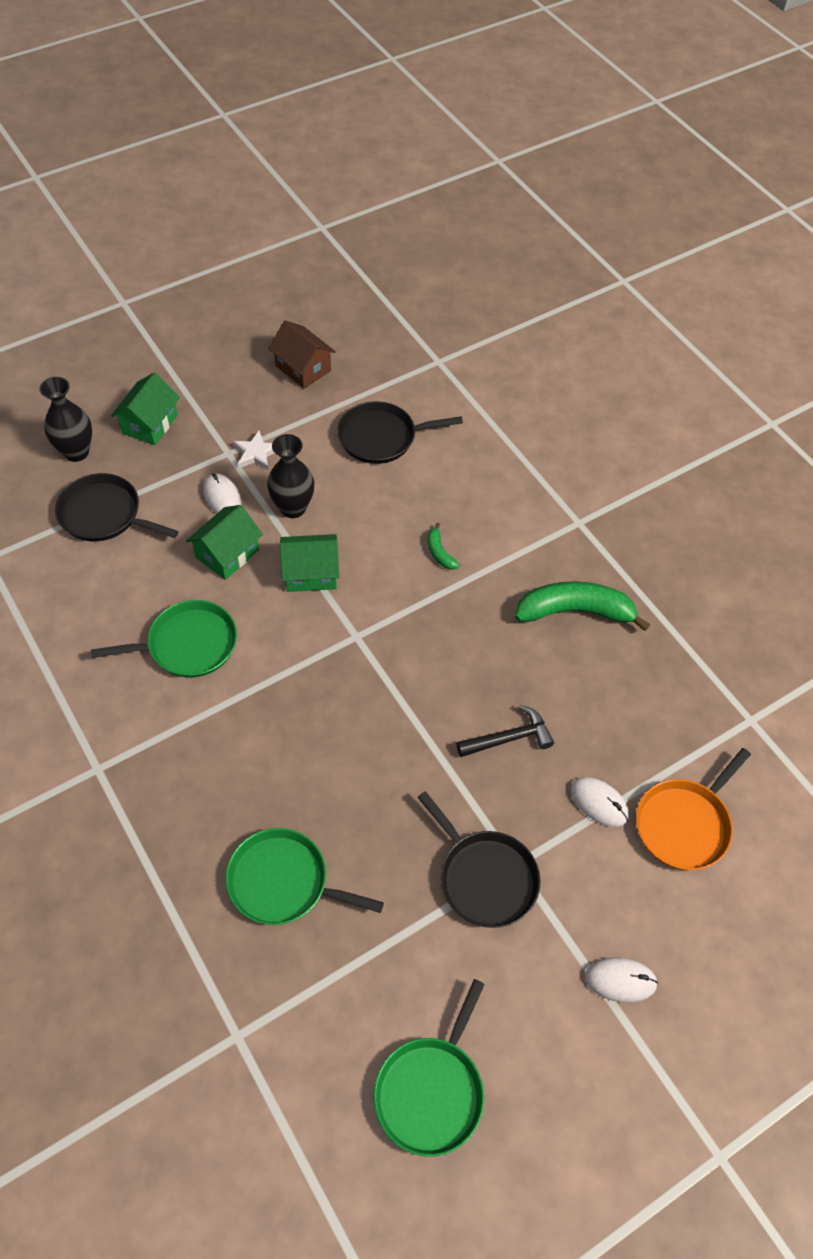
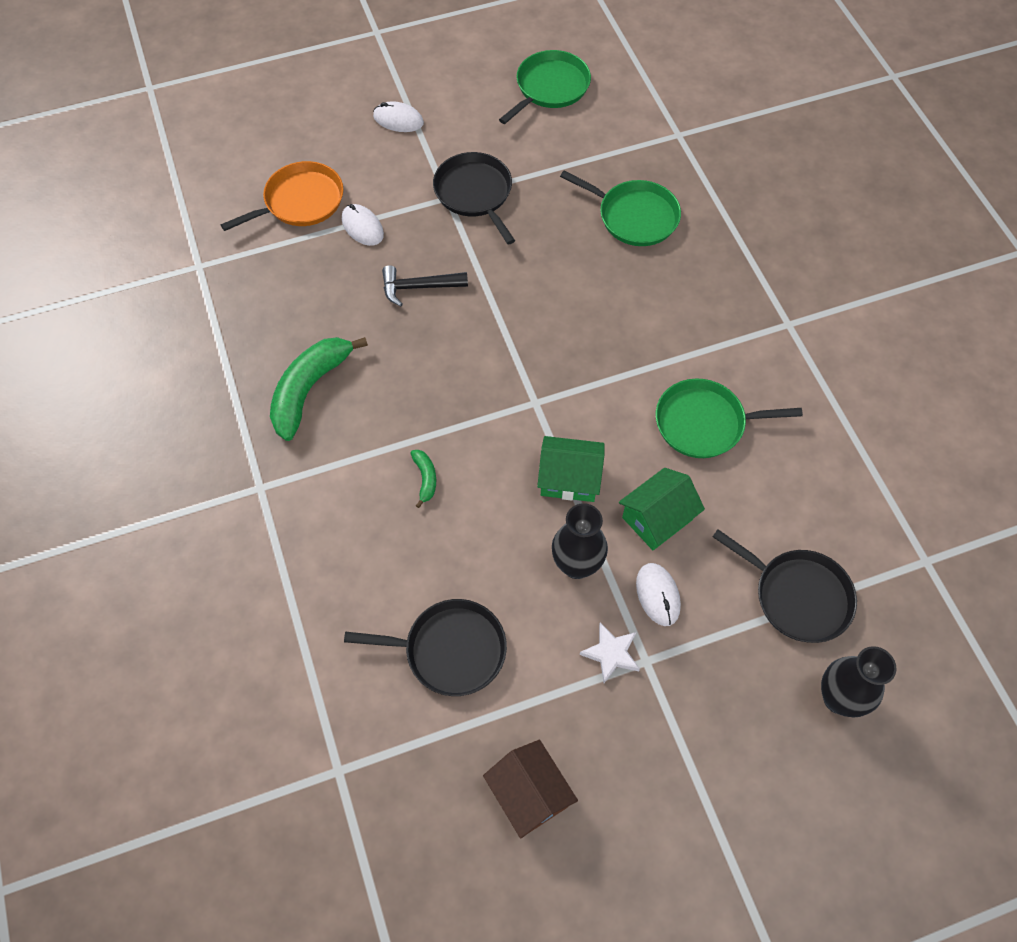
camera: 165 degrees left, 5 degrees up
(149, 424) = (745, 729): green house -> none
(575, 611) = (309, 389): green banana -> green banana turned 105 degrees clockwise

